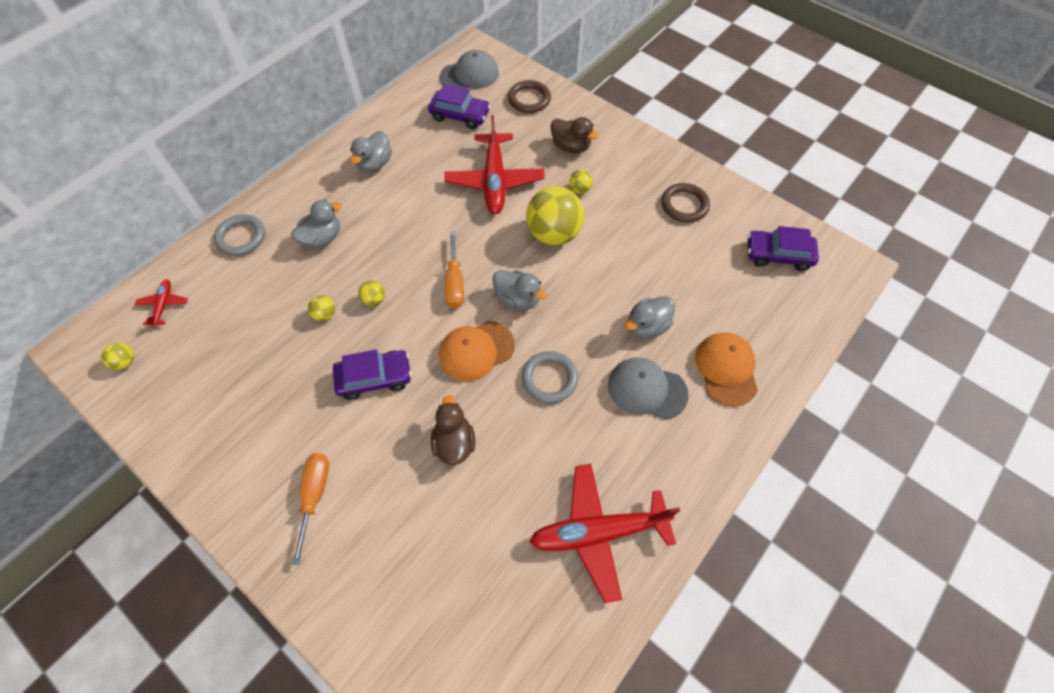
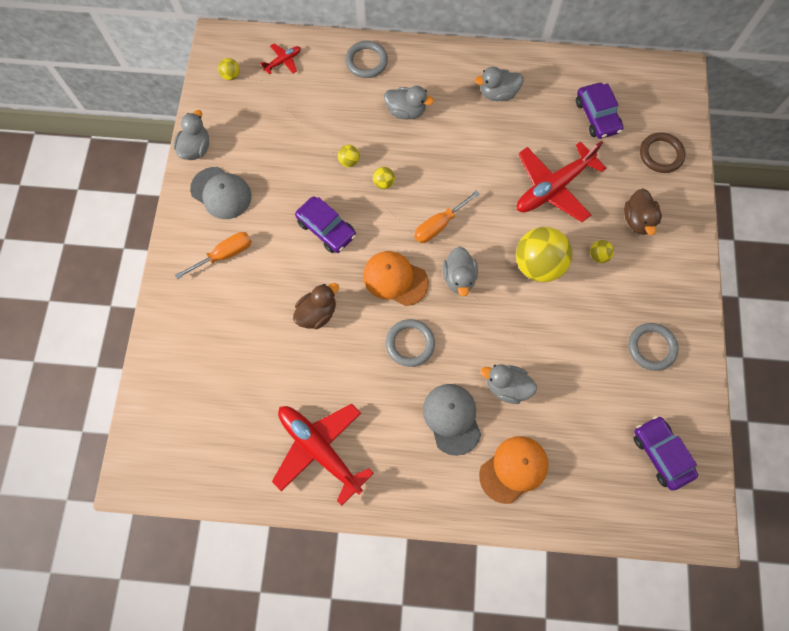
camera: 55 degrees right, 10 degrees up
(168, 449) = (196, 148): none -> grey duck
(470, 75) = (647, 92): grey cap -> grey cap (221, 193)
(684, 205) = (651, 347): brown ring -> grey ring

